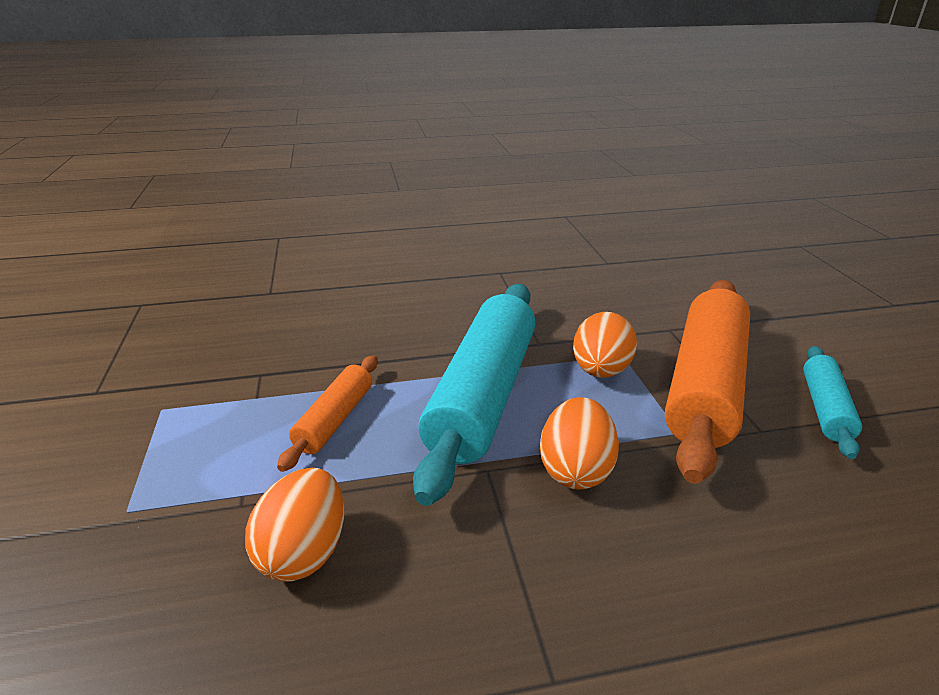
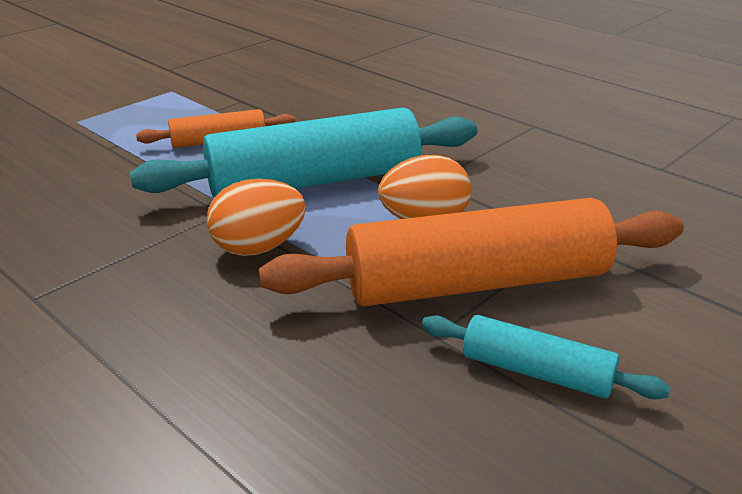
camera: 55 degrees right, 0 degrees up
(304, 552) = (83, 180): orange egg -> none
(825, 409) = (536, 372): turquoise rolling pin -> turquoise rolling pin turned 45 degrees clockwise

